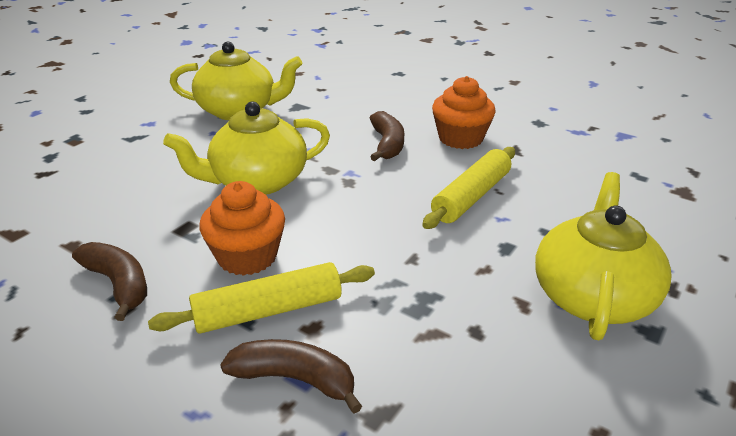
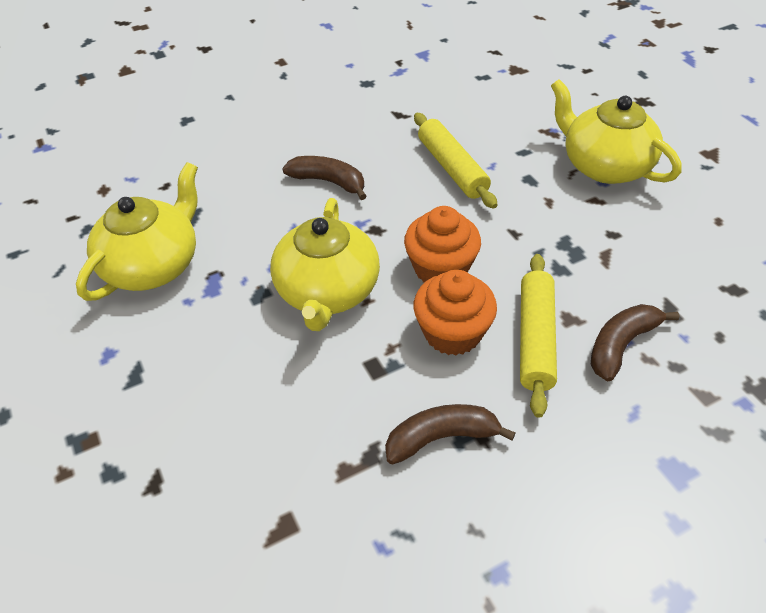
camera: 60 degrees left, 15 degrees up
(460, 138) = (356, 135): orange cupcake -> orange cupcake (441, 268)

